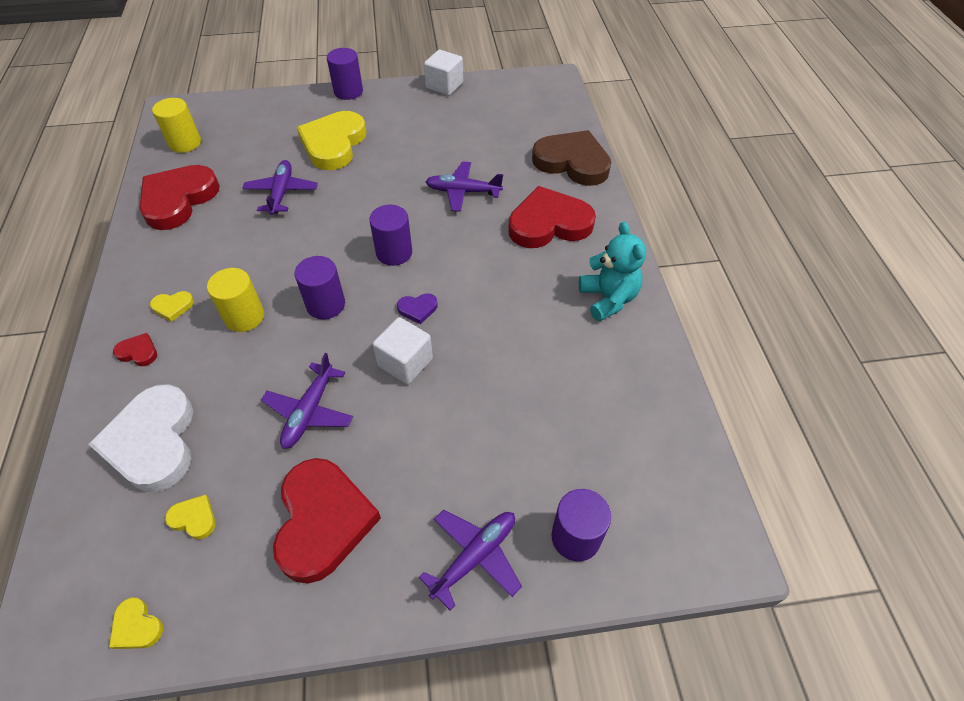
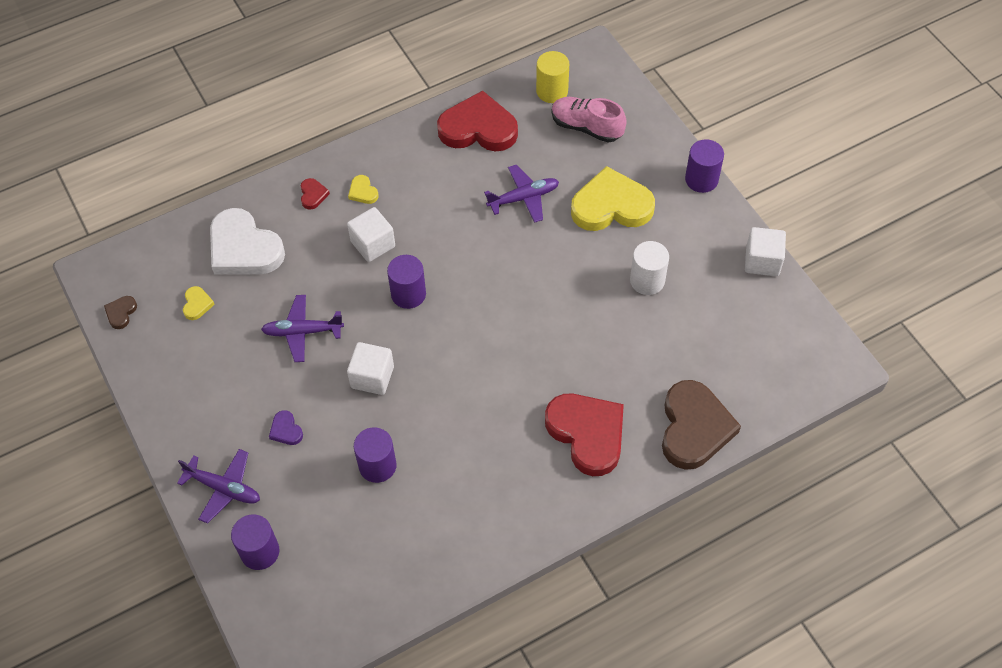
camera: 70 degrees right, 5 degrees up
(136, 626) = (121, 313): yellow heart -> brown heart
(153, 442) = (244, 248): white heart -> white heart turned 105 degrees counterclockwise
(242, 134) = (586, 127): none -> pink shoe
(244, 317) = (373, 244): yellow cylinder -> white cube
(323, 521) = (220, 382): red heart -> none
(394, 252) = (489, 318): purple cylinder -> purple cylinder (377, 465)
(418, 309) = (432, 363): purple heart -> purple heart (286, 430)
(421, 146) = (647, 280): none -> white cylinder
(462, 192) = (597, 343): purple plane -> none
(608, 299) = (508, 514): turquoise teddy bear -> none

